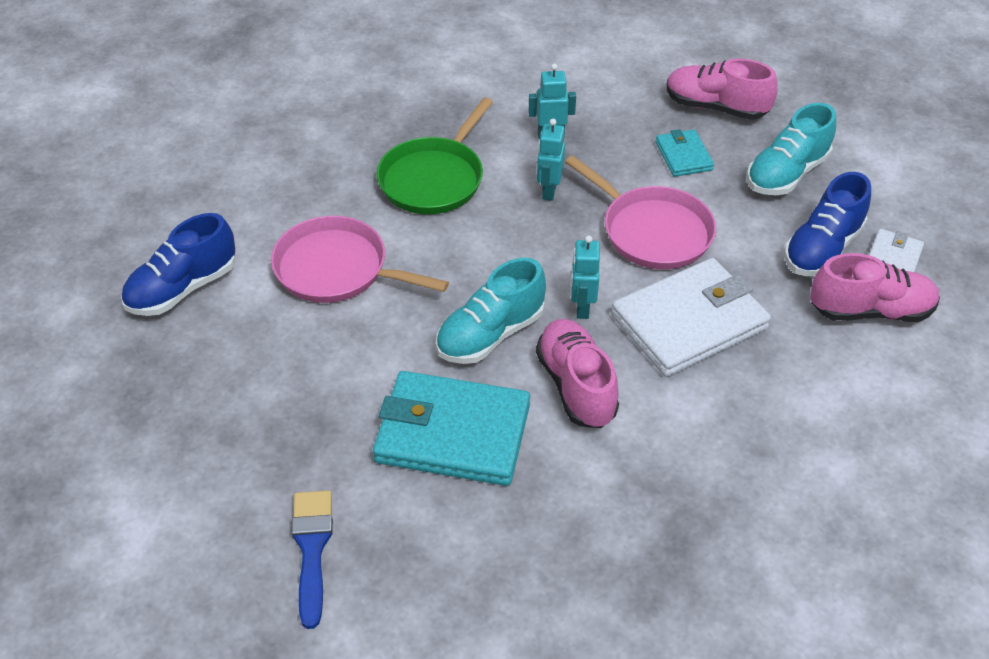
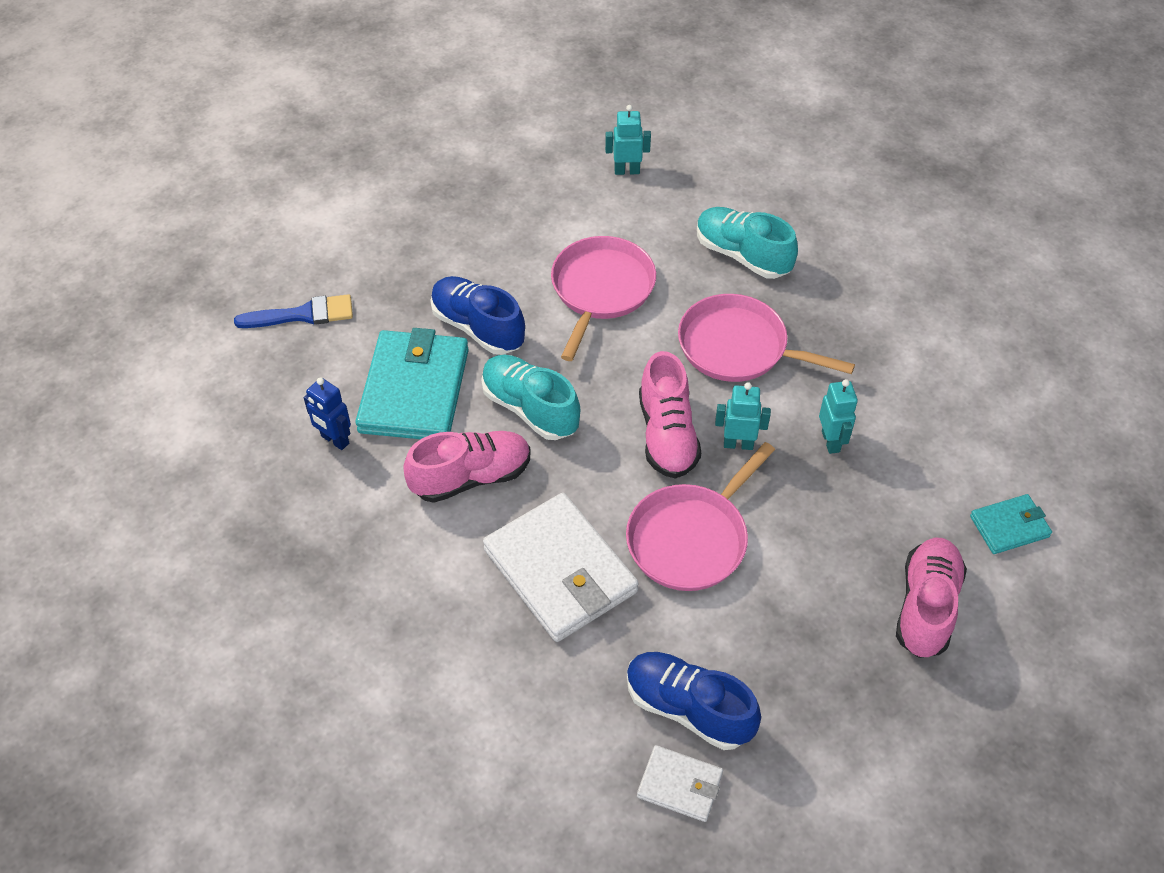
camera: 85 degrees right, 5 degrees up
(183, 289) = (565, 194): blue shoe -> blue shoe (478, 327)
(434, 179) = (738, 347): green pan -> pink pan
(516, 510) = (334, 440): none -> blue robot
(582, 308) = (571, 478): turquoise robot -> turquoise robot (627, 171)
(683, 156) = (824, 570): turquoise wallet -> turquoise wallet (1009, 526)
(786, 174) = (815, 679): turquoise shoe -> turquoise shoe (742, 255)
(870, 311) = (593, 750): pink shoe -> pink shoe (667, 435)

